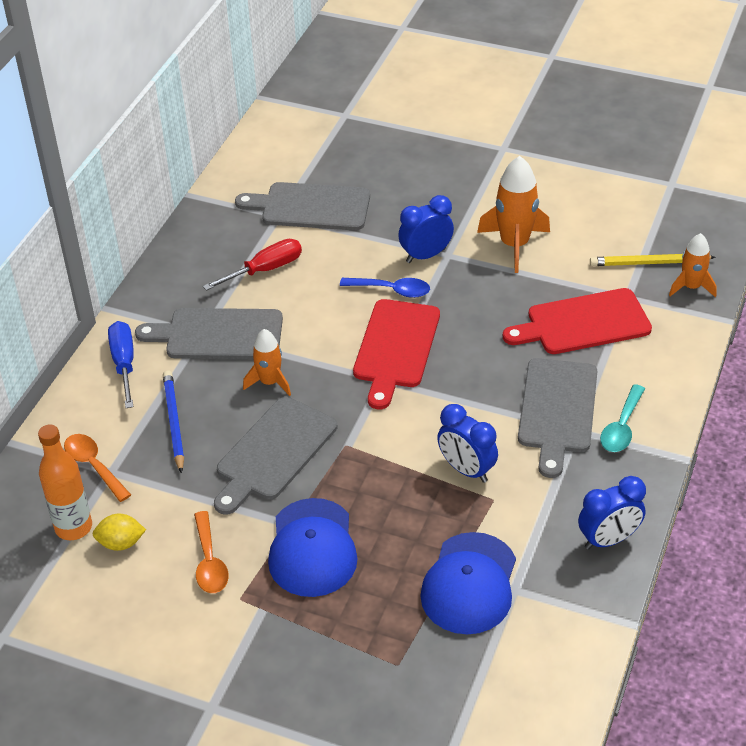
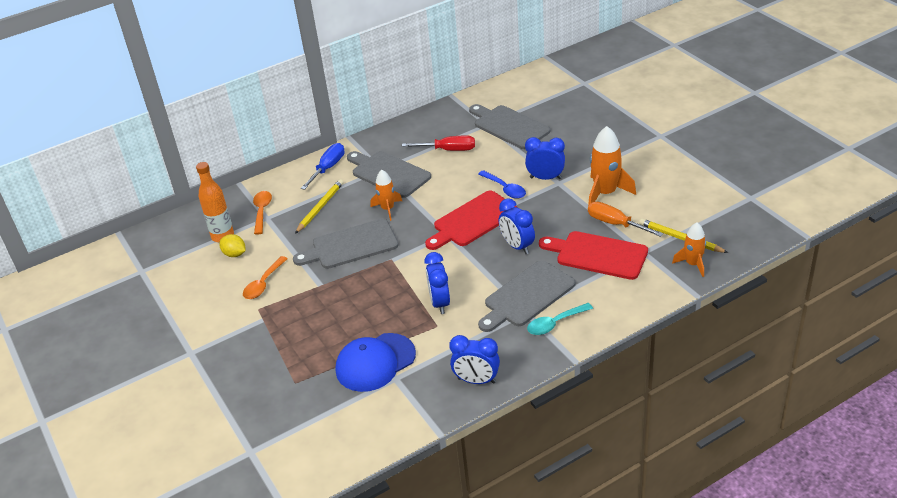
camera: 40 degrees right, 5 degrees down
(174, 422) = (320, 208): blue pencil -> yellow pencil
(312, 548) = (318, 302): blue cap -> none
(482, 355) = (517, 246): none -> blue clock
(564, 277) = (616, 224): none -> orange screwdriver

